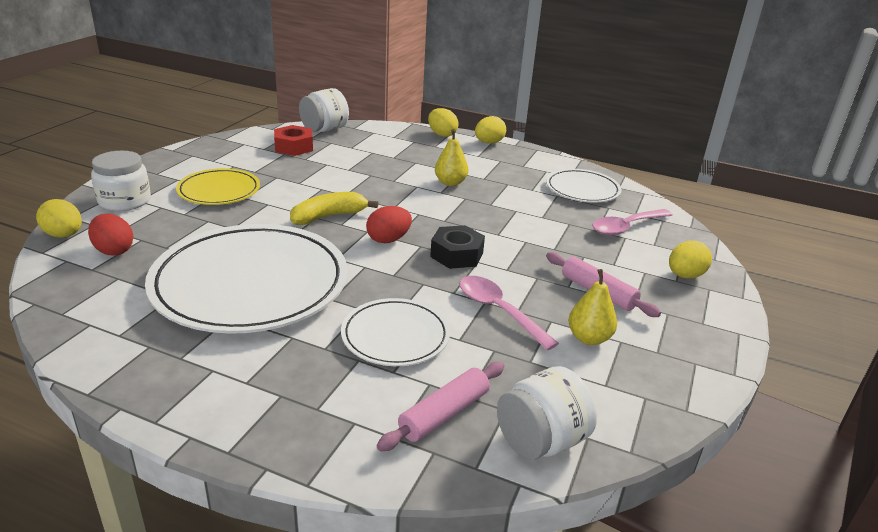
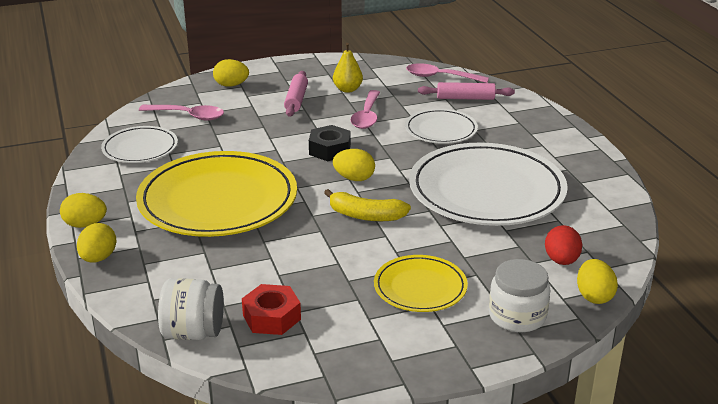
camera: 130 degrees left, 0 degrees up
(388, 239) = (354, 178): red egg -> yellow egg
(450, 183) = (218, 200): yellow pear -> yellow plate
(541, 441) = (440, 77): white jar -> pink spoon

